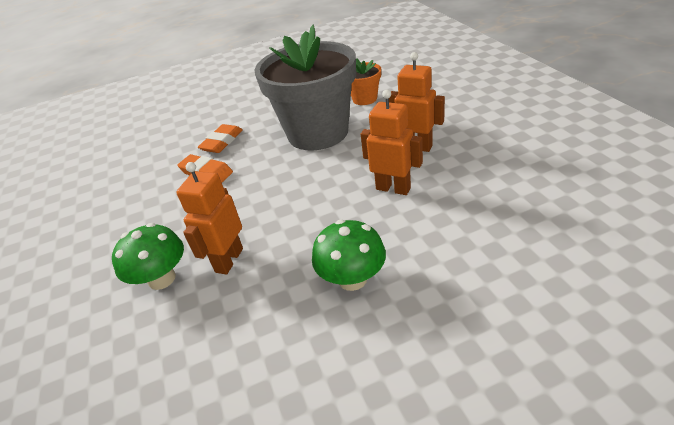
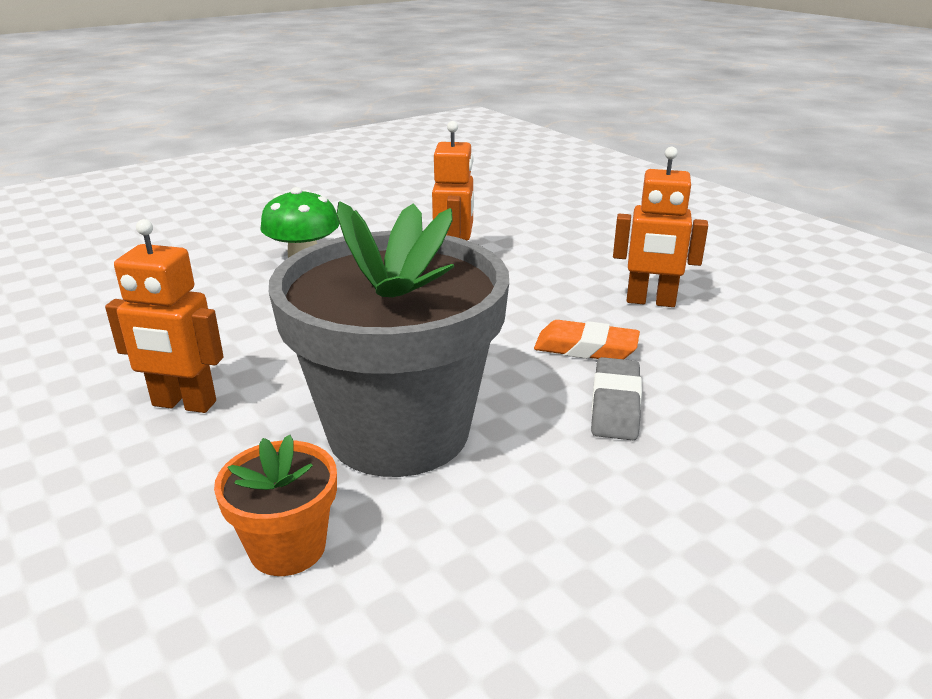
camera: 160 degrees right, 10 degrees down
(162, 279) = (521, 249): green mushroom -> none
(222, 142) = (615, 405): orange eraser -> grey eraser
(393, 188) = (244, 337): orange robot -> orange robot (650, 301)

